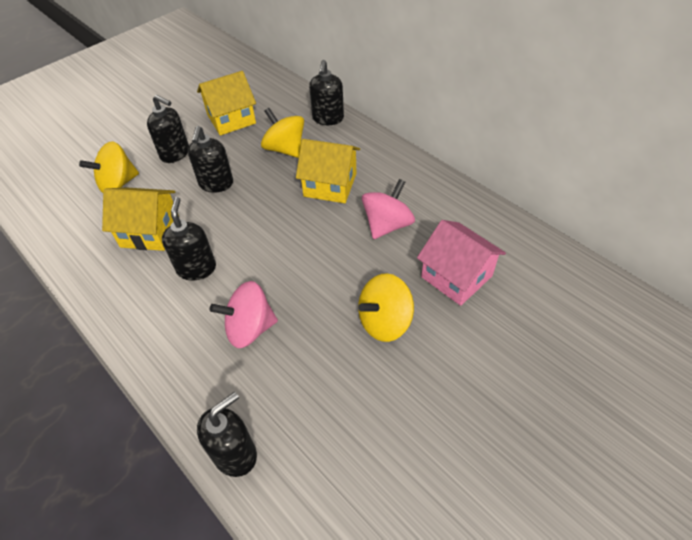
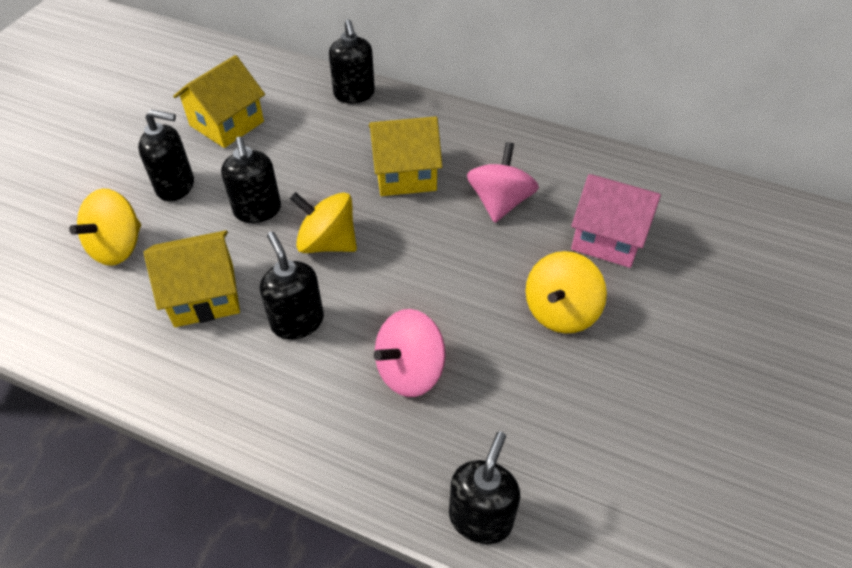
camera: 25 degrees left, 0 degrees up
(285, 149) = (322, 144): yellow spinning top -> yellow spinning top (327, 243)

